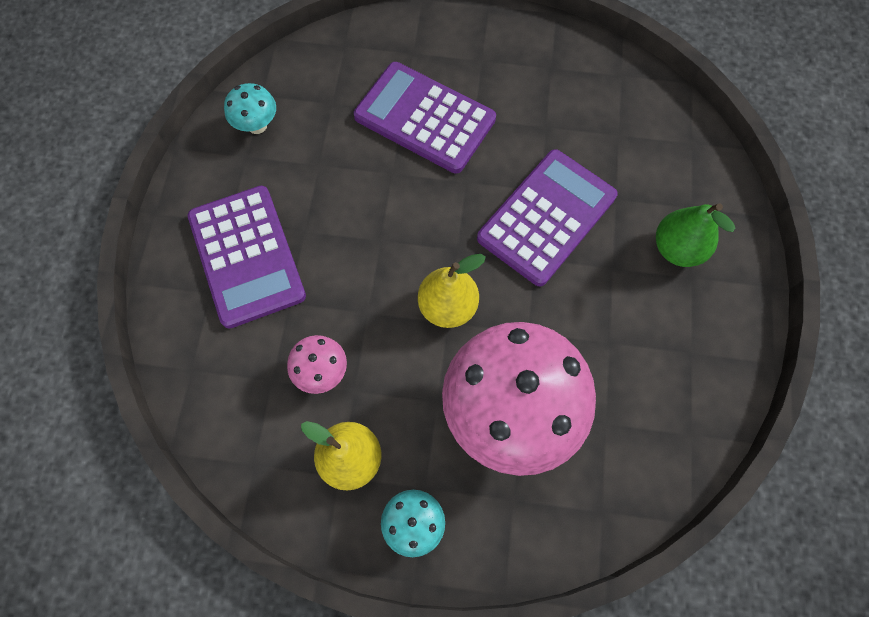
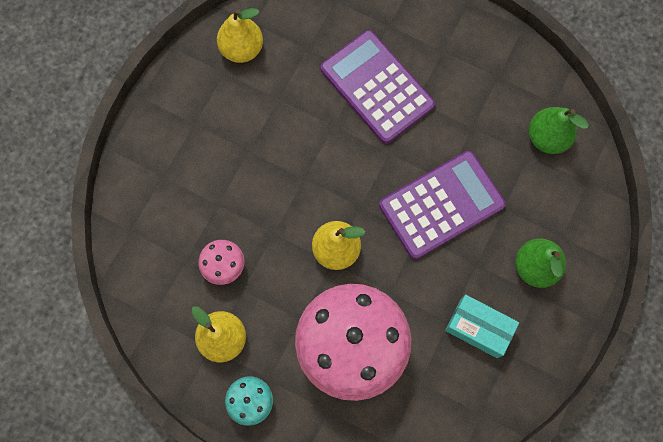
camera: 20 degrees right, 5 degrees up
(246, 256) = (198, 156): purple calculator -> none
(257, 125) = (242, 49): turquoise mushroom -> yellow pear
(629, 111) = (547, 138): none -> green pear
(645, 337) = (478, 328): none -> turquoise box

